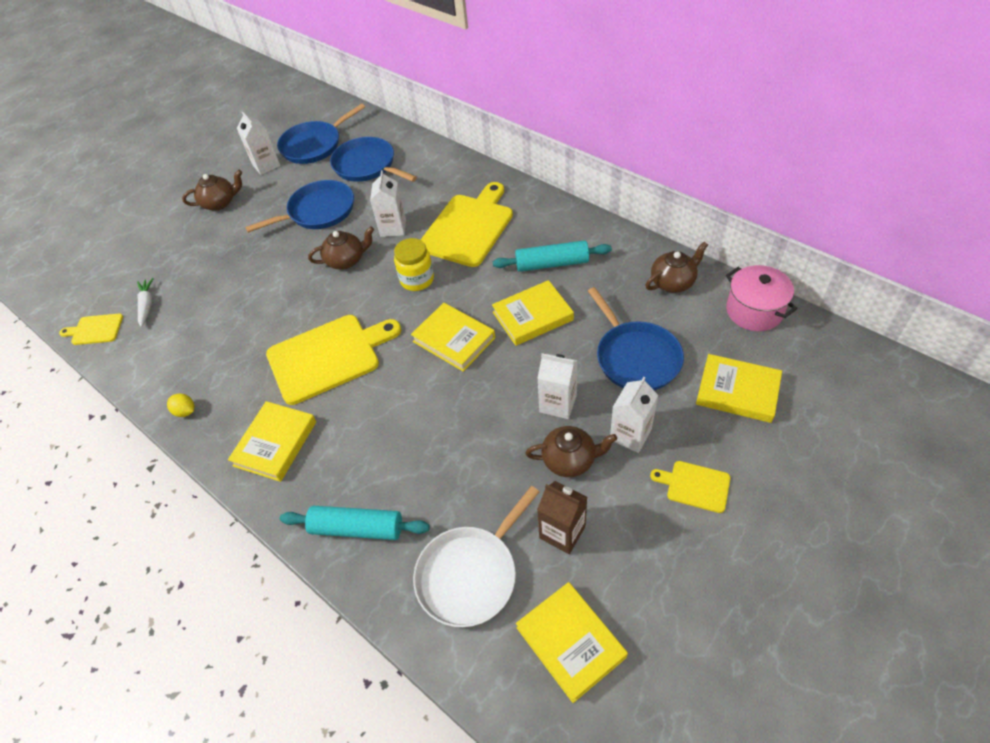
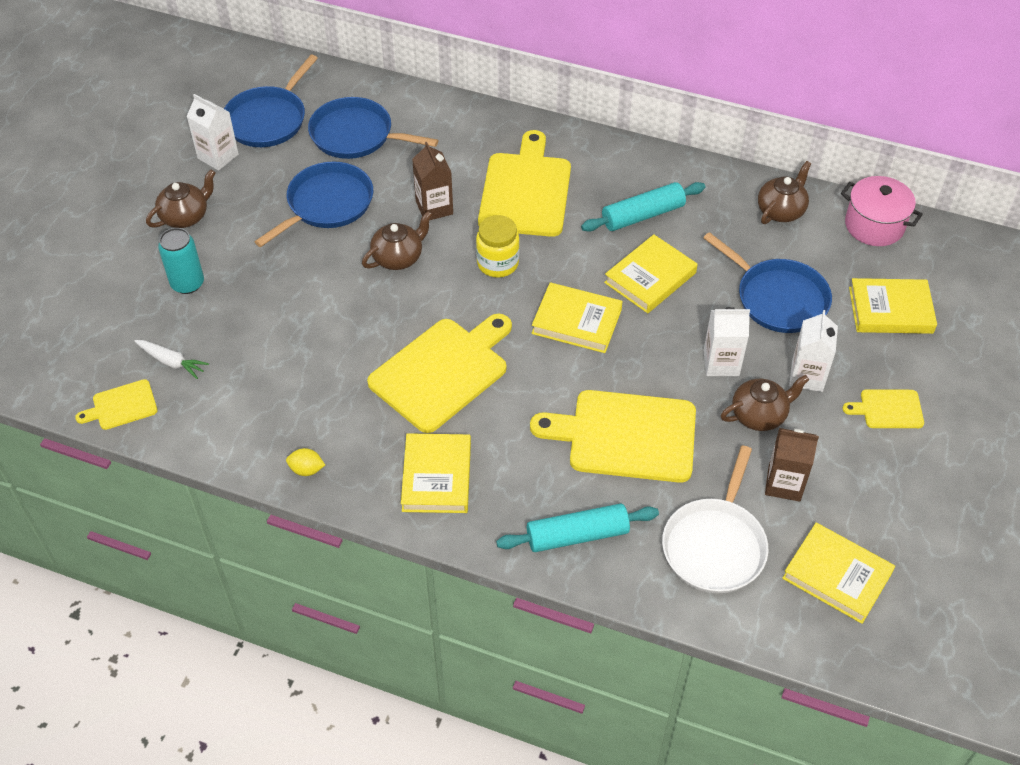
camera: 25 degrees left, 0 degrees up
(147, 305) = (172, 362): white carrot -> white carrot turned 150 degrees clockwise
(192, 250) = (187, 283): none -> turquoise can
(393, 228) = (434, 207): white carton -> brown carton
(443, 449) = (625, 436): none -> yellow cutting board

